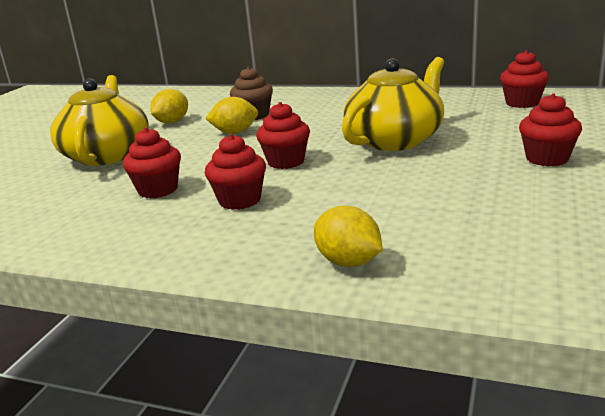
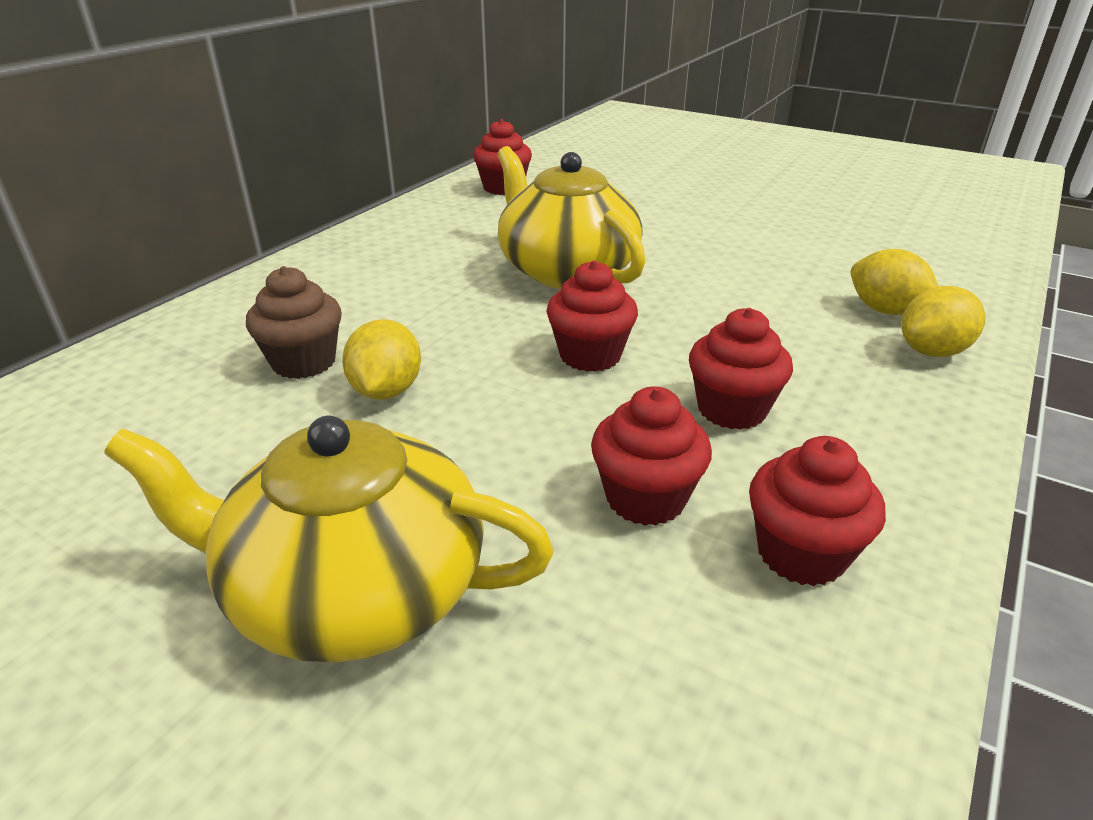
camera: 80 degrees left, 10 degrees up
(172, 122) = (204, 472): yellow lemon -> yellow lemon (885, 310)
(547, 159) = (689, 215): red cupcake -> red cupcake (801, 553)

